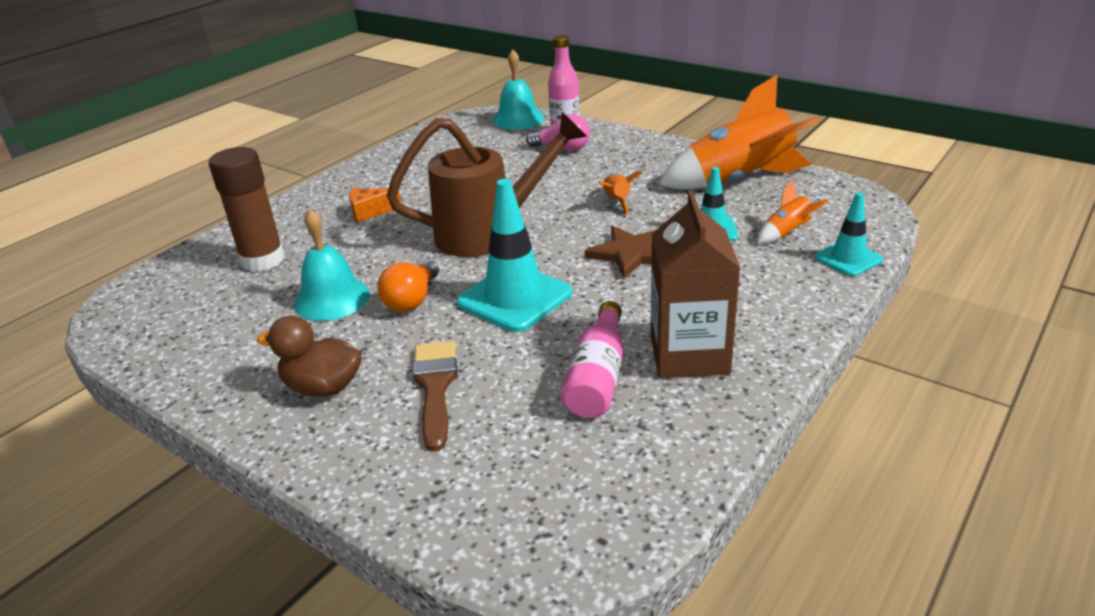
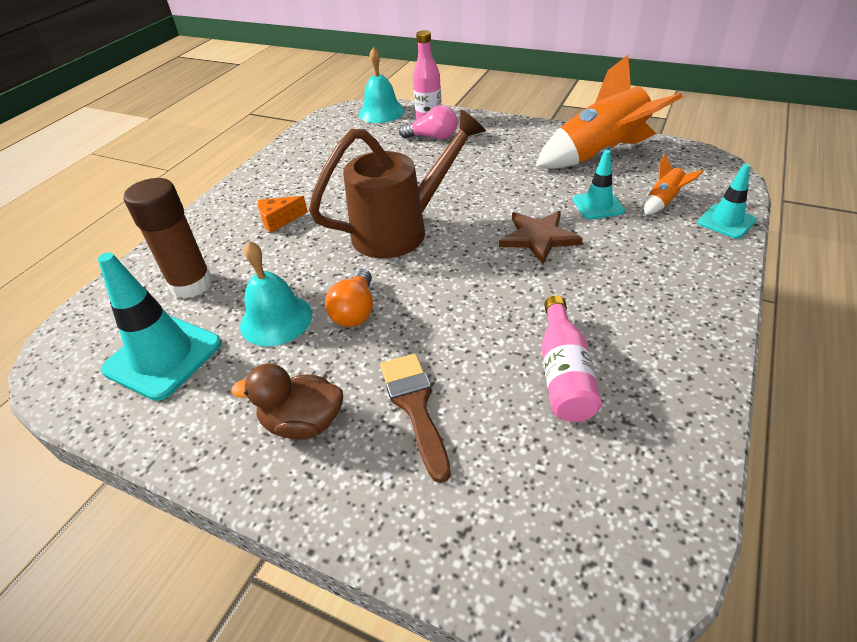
camera: 10 degrees left, 10 degrees up
(514, 298) = (452, 297): turquoise traffic cone -> turquoise traffic cone (163, 357)
(616, 201) = (503, 186): orange rocket -> none
(689, 355) = (636, 337): brown carton -> none

